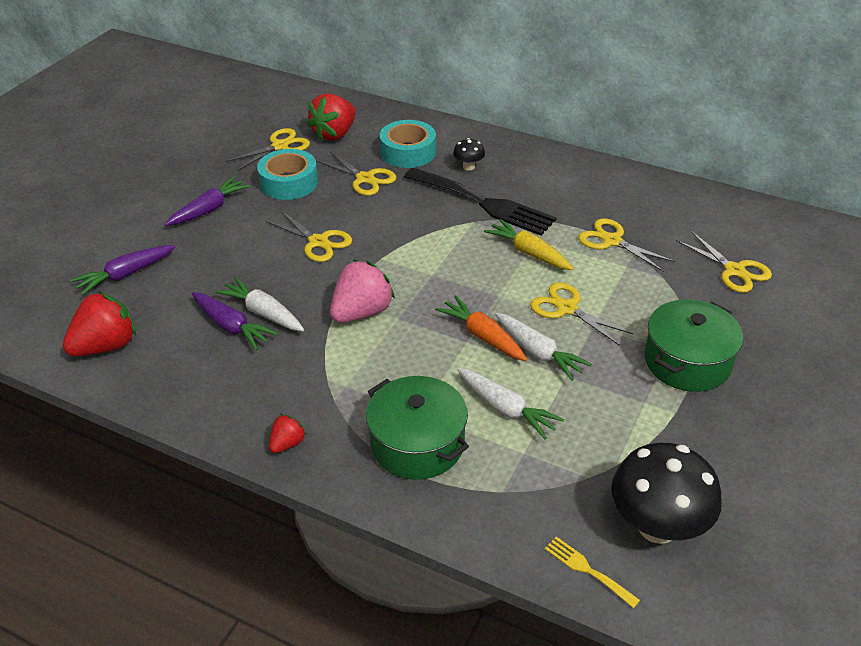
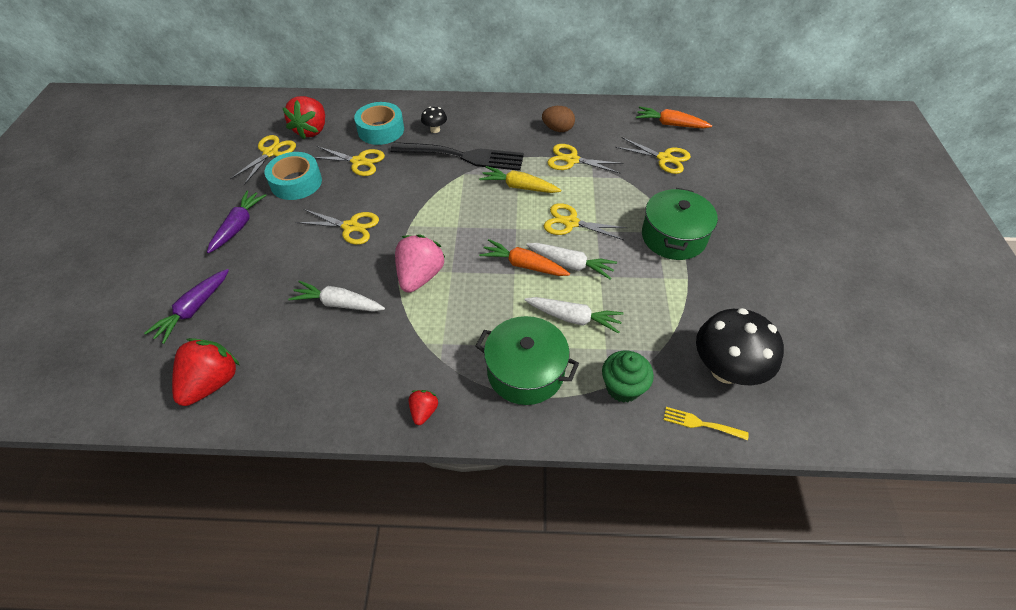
camera: 25 degrees left, 10 degrees up
(232, 327) = (318, 325): purple carrot -> none
(518, 499) = (623, 387): none -> green cupcake
(616, 202) = (557, 129): none -> brown egg
(769, 233) = (670, 124): none -> orange carrot

